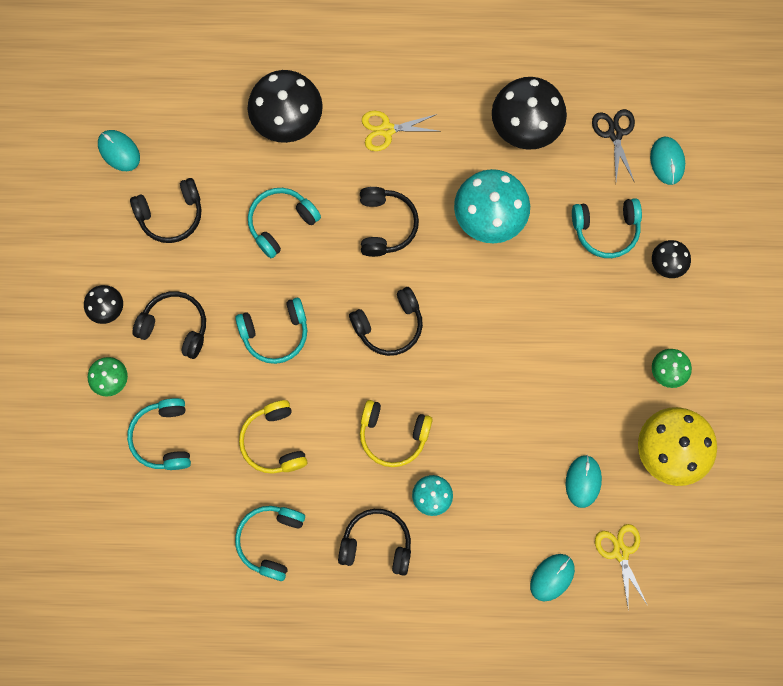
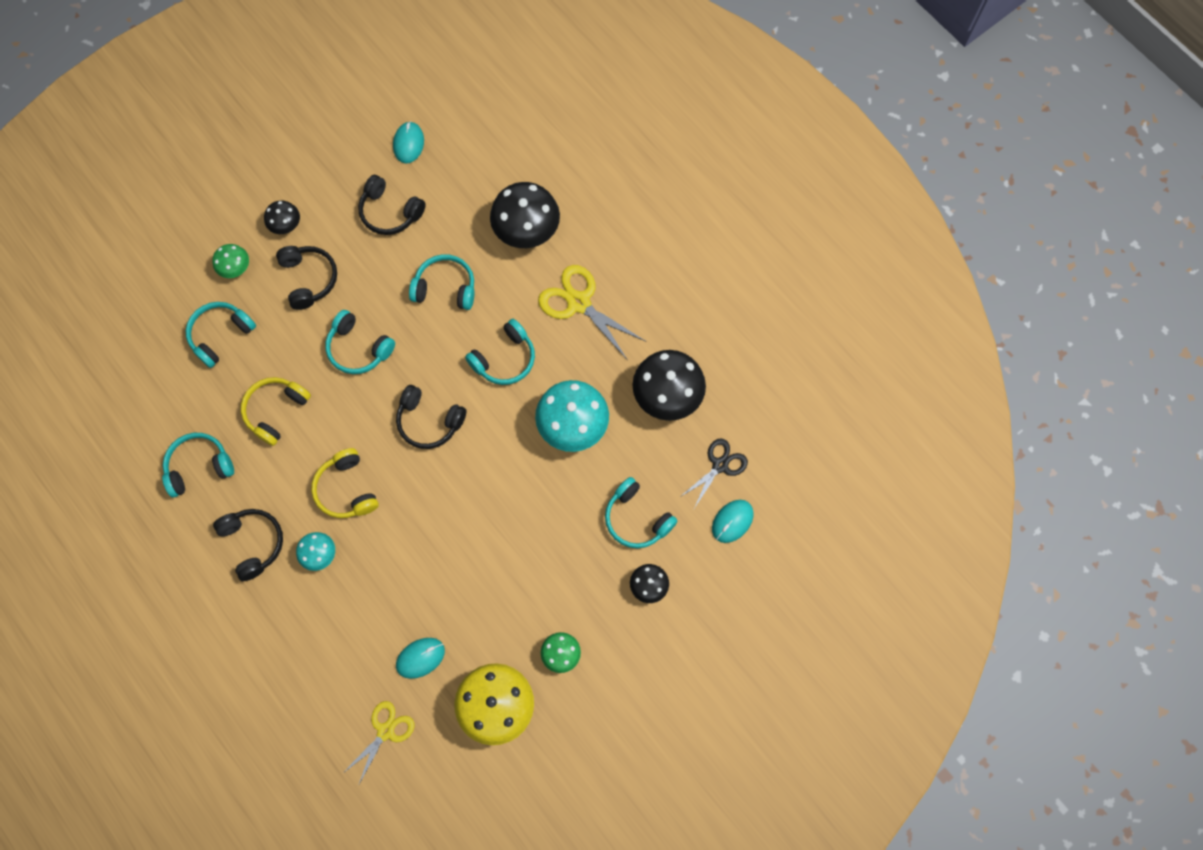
camera: 50 degrees right, 5 degrees down
(385, 225) = (504, 359): black headphones -> turquoise headphones
(387, 130) = (579, 303): yellow scissors -> yellow scissors, size x1.54
(552, 577) = (325, 693): turquoise mouse -> none

